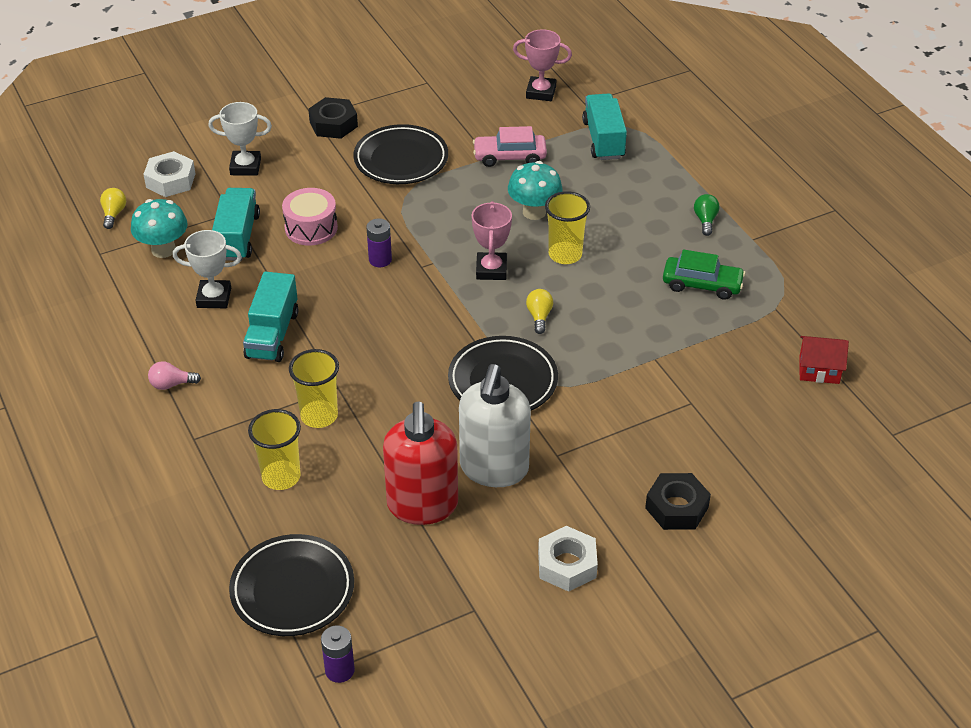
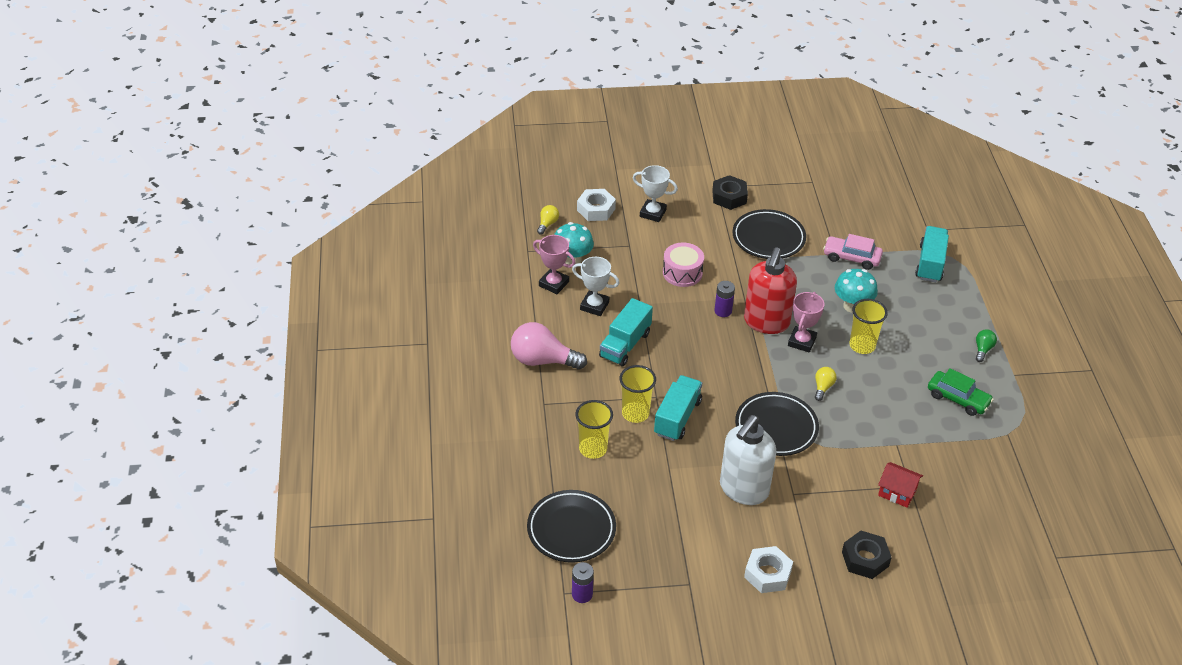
camera: 20 degrees right, 0 degrees up
(171, 384) = (542, 360): pink light bulb -> pink light bulb, size x2.09
(237, 237) = (627, 265): turquoise truck -> turquoise truck (677, 417)
(422, 506) = (682, 500): red soap dispenser -> red soap dispenser (766, 322)
(541, 92) = (897, 212): pink trophy -> pink trophy (554, 284)
(819, 370) = (1020, 491): red house -> red house (897, 492)

